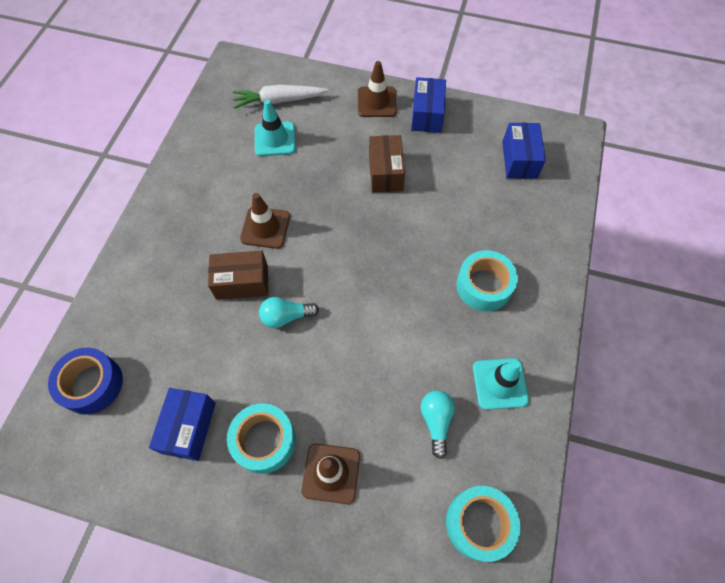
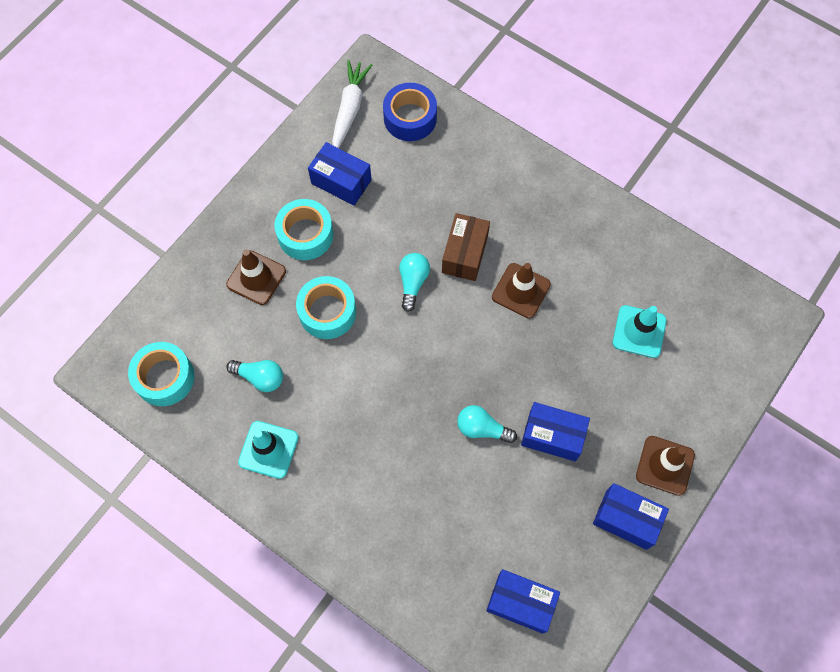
camera: 110 degrees right, 5 degrees up
(279, 101) = (698, 352): white carrot -> white carrot (349, 109)
(385, 173) = (552, 436): brown box -> blue box
(401, 220) = (482, 429): none -> turquoise light bulb
(484, 286) = (373, 481): turquoise tape -> turquoise tape (327, 312)

